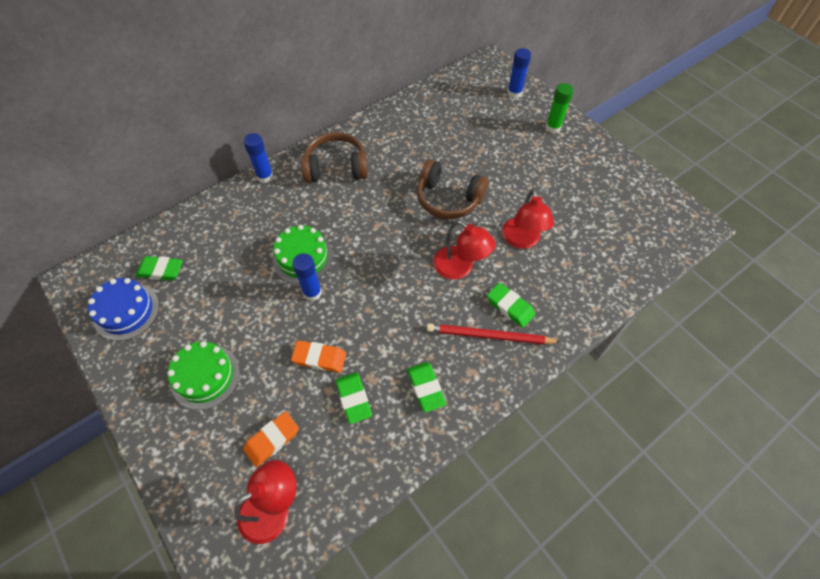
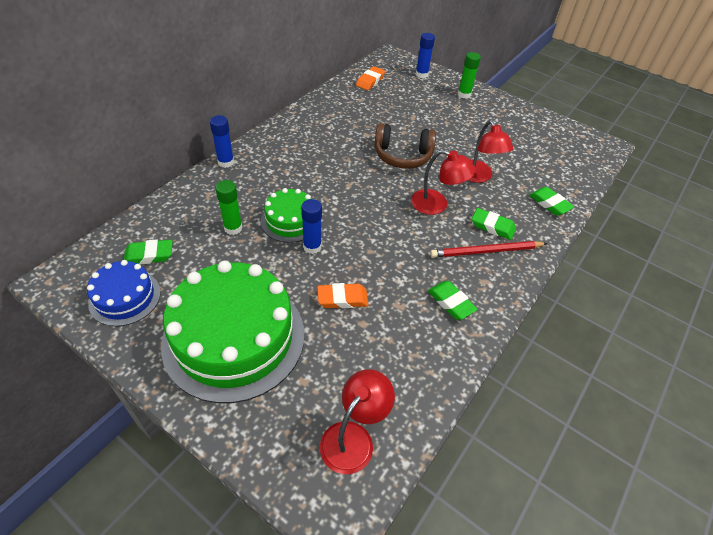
camera: 20 degrees left, 10 degrees down
(205, 376) = (234, 337): green cake -> green cake, size x1.96
(245, 256) = (233, 228): none -> green glue stick
(272, 440) = (326, 377): orange eraser -> orange eraser (370, 81)
(336, 167) = (291, 146): brown headphones -> none
(353, 399) = (389, 325): green eraser -> green eraser (549, 204)

